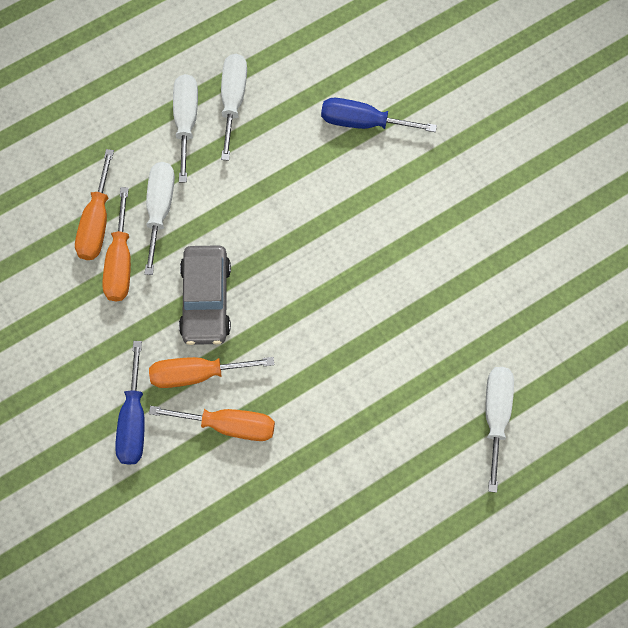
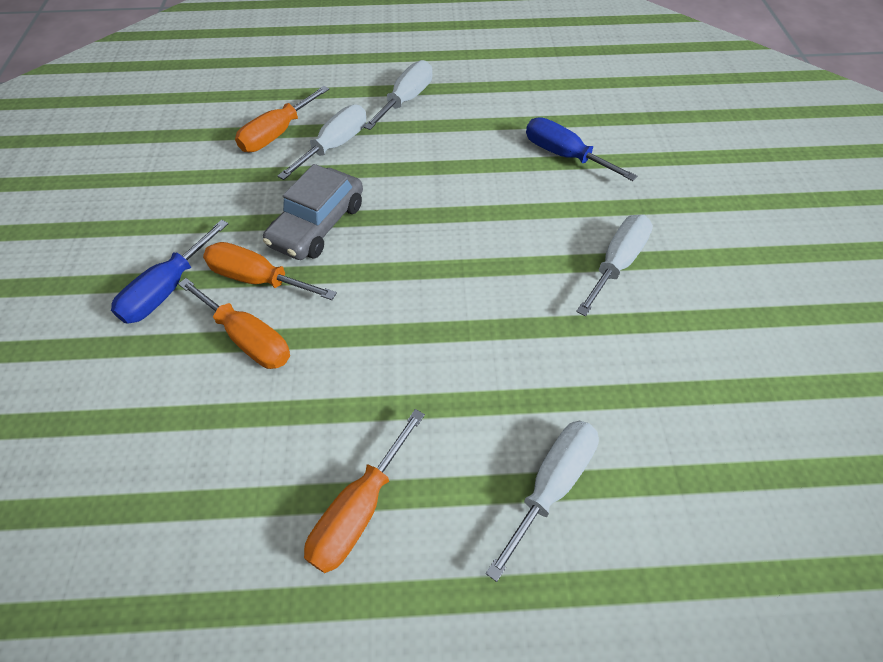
camera: 30 degrees right, 15 degrees down
(120, 262) = (270, 167): orange screwdriver -> orange screwdriver (359, 510)
(233, 100) = (456, 101): white screwdriver -> white screwdriver (617, 263)

